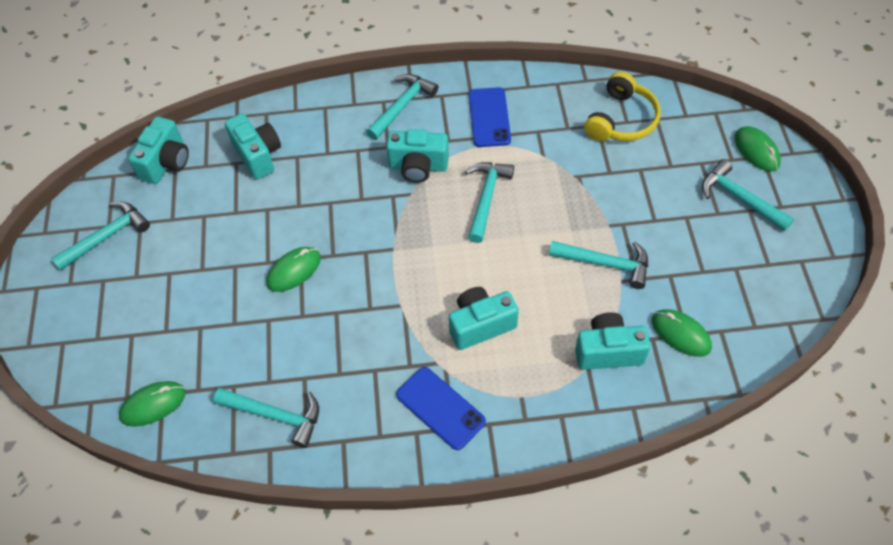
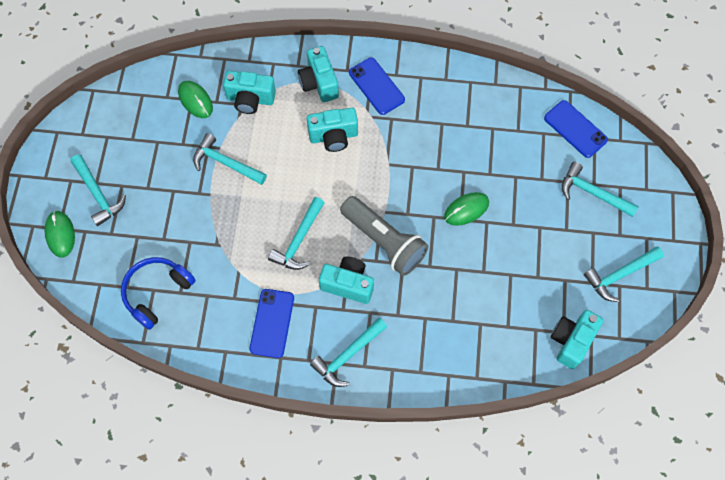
camera: 170 degrees left, 10 degrees up
(153, 405) = (575, 129): green mouse -> blue phone
(258, 155) = (487, 330): turquoise camera -> turquoise camera (319, 83)
(275, 415) = (489, 104): turquoise hammer -> turquoise hammer (592, 193)
(387, 216) = (384, 241): none -> grey flashlight
(621, 120) = (157, 292): yellow headphones -> blue headphones

